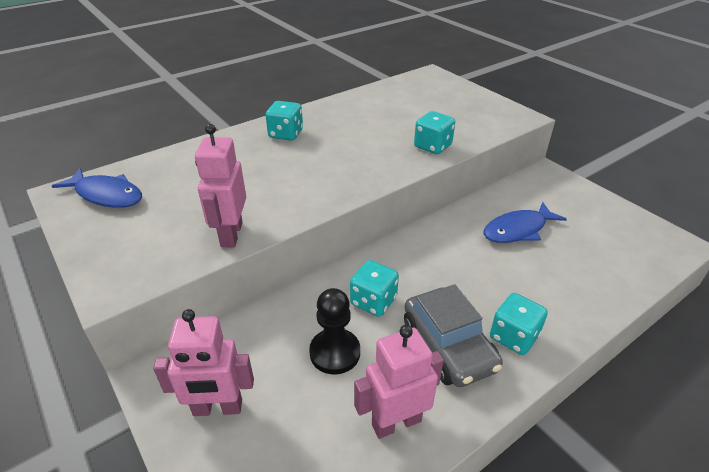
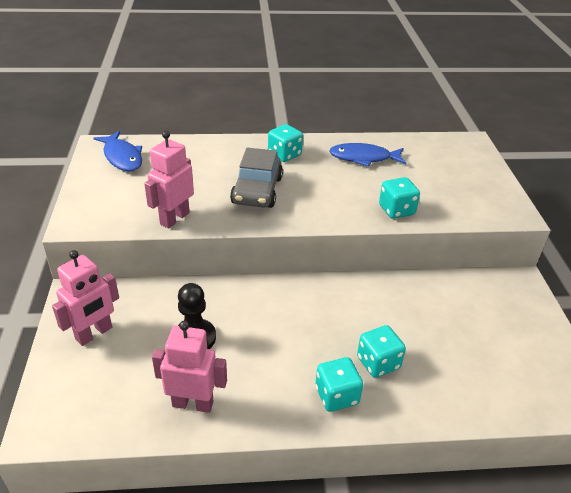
camera: 30 degrees right, 0 degrees up
(217, 408) = (94, 334): pink robot -> pink robot turned 75 degrees counterclockwise
(373, 301) = (254, 316): turquoise dice -> turquoise dice (378, 363)
(448, 346) = (278, 375): grey car -> grey car (257, 190)
(518, 230) = (432, 317): blue fish -> blue fish (363, 158)

